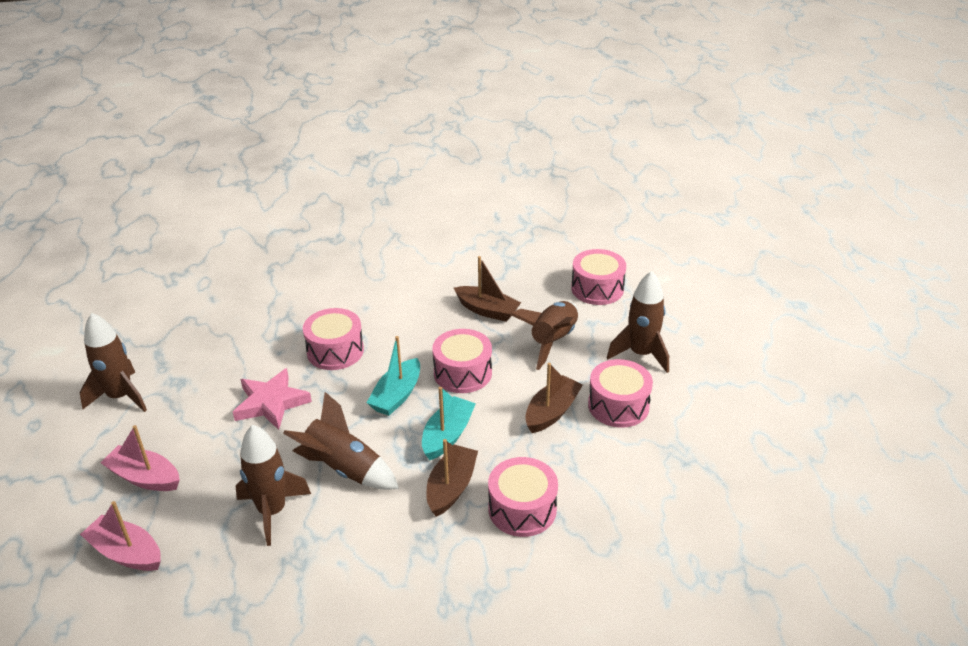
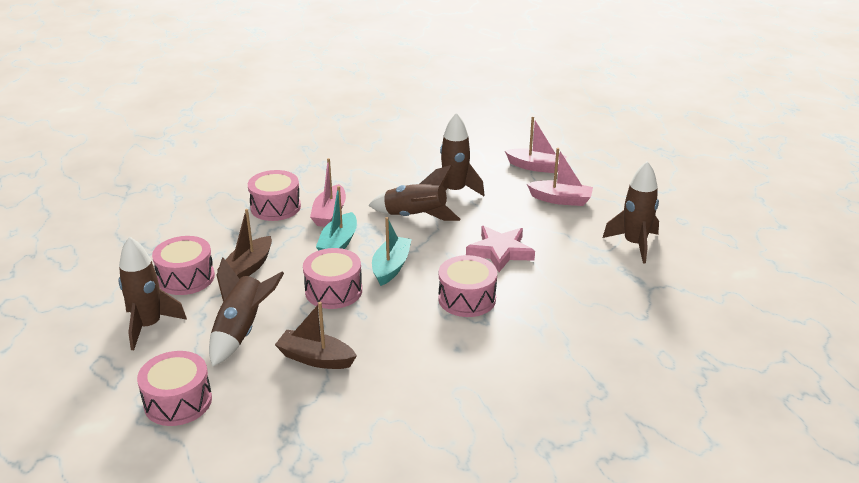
camera: 170 degrees right, 5 degrees down
(451, 487) = (329, 214): brown boat -> pink boat

